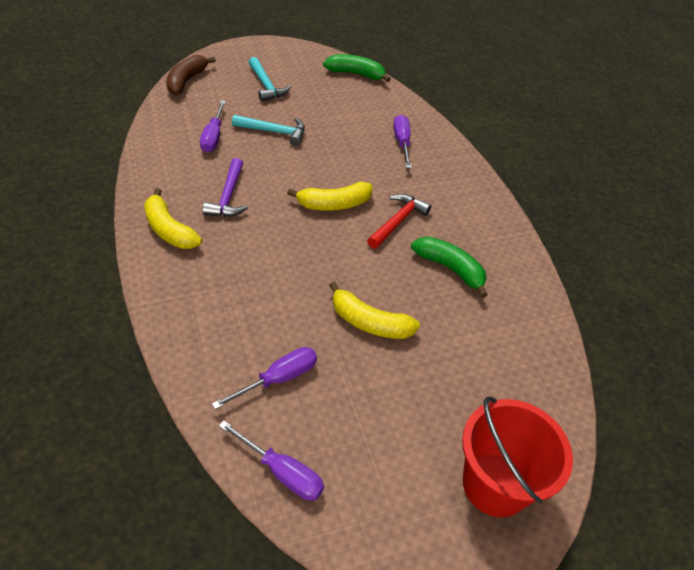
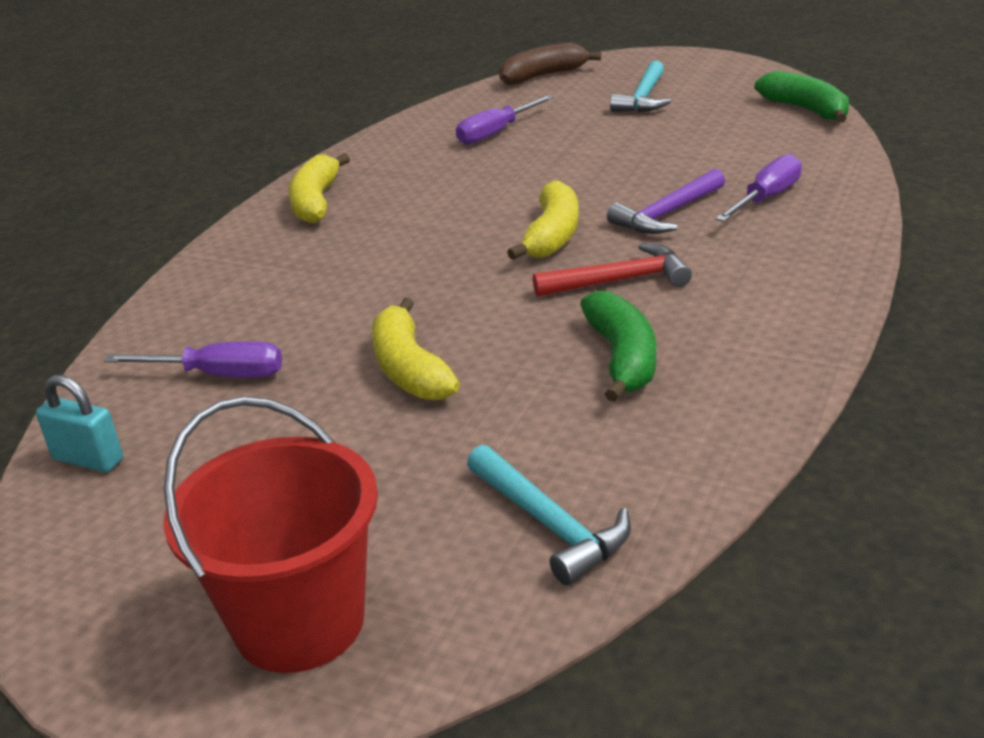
camera: 50 degrees right, 15 degrees down
(228, 196) = (427, 191): purple hammer -> purple hammer (667, 214)
(274, 132) = (582, 145): turquoise hammer -> turquoise hammer (549, 524)
(282, 472) = (88, 459): purple screwdriver -> turquoise padlock
(334, 204) = (552, 235): yellow banana -> yellow banana turned 105 degrees counterclockwise

